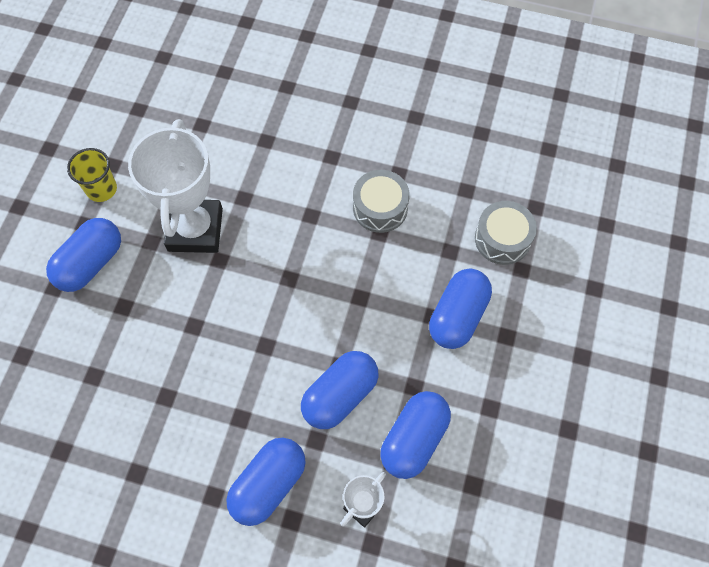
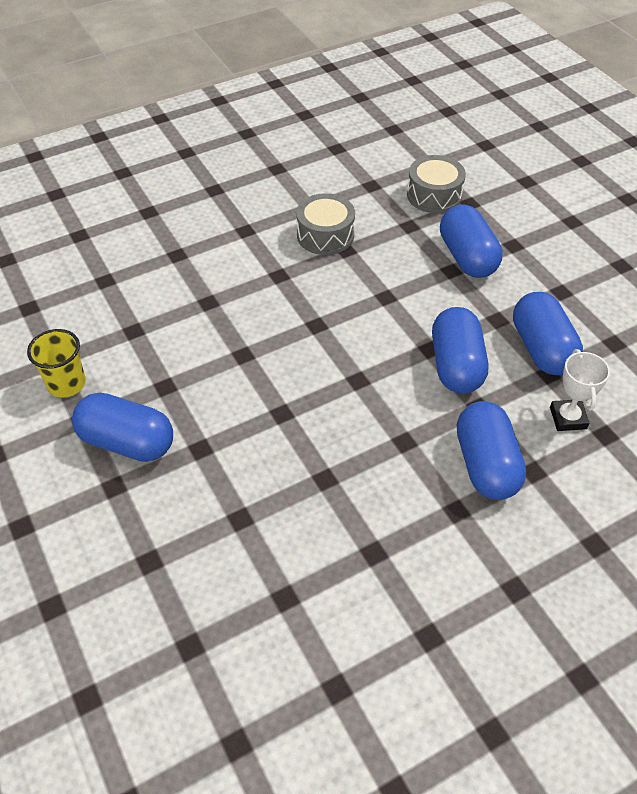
camera: 45 degrees left, 15 degrees down
(90, 263) = (127, 442): blue capsule -> blue capsule turned 60 degrees counterclockwise
(195, 230) = (194, 350): white trophy -> none

